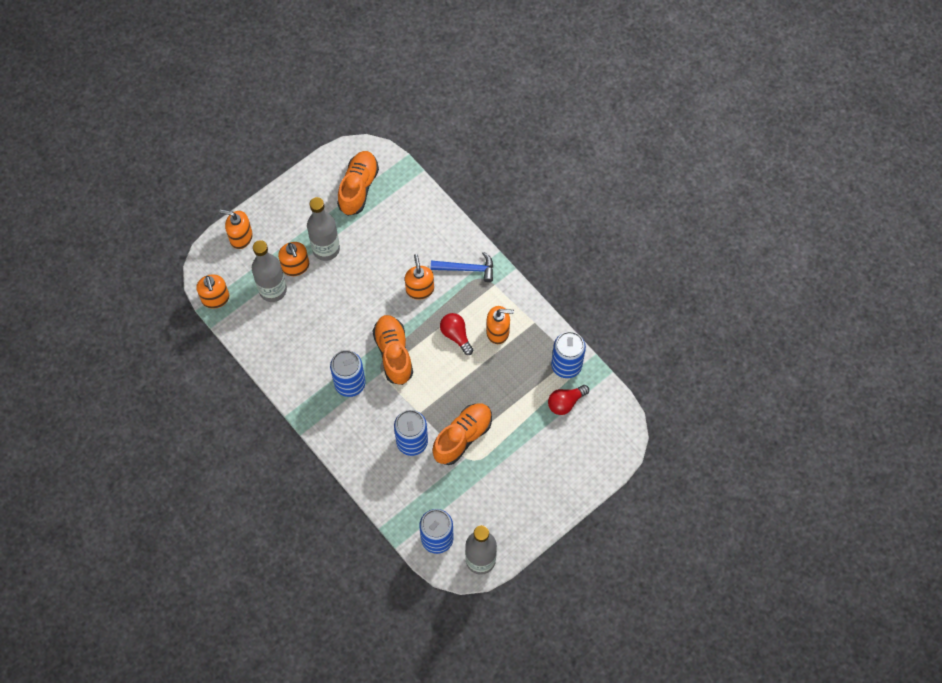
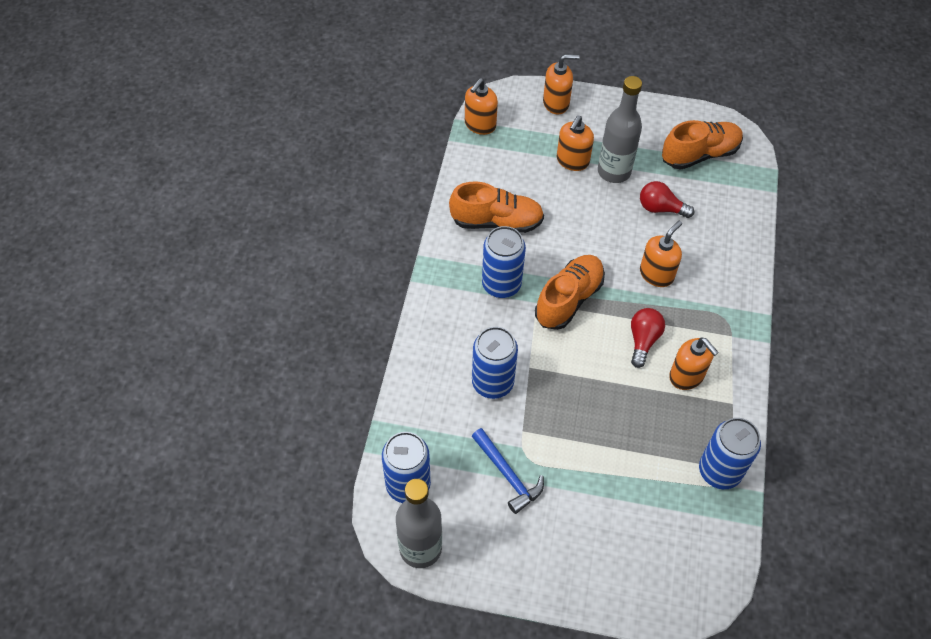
camera: 50 degrees right, 10 degrees down
(241, 237) = (556, 103): orange soap dispenser -> orange soap dispenser turned 105 degrees clockwise
(273, 290) = (531, 160): grey bottle -> none
(462, 437) = (542, 427): orange shoe -> orange shoe (496, 222)
(467, 269) = (721, 299): blue hammer -> blue hammer (508, 475)
(565, 402) = (678, 502): red light bulb -> red light bulb (660, 208)

